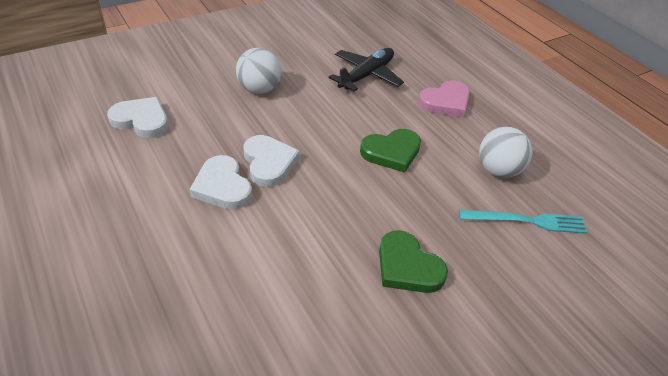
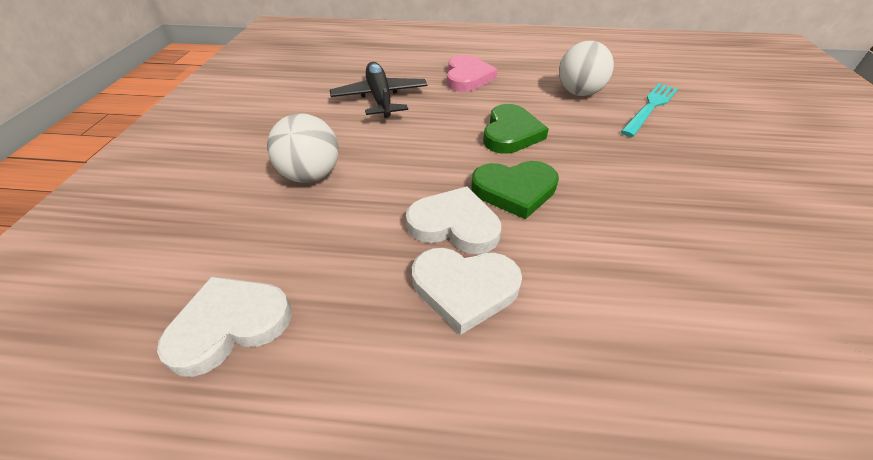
camera: 50 degrees left, 0 degrees up
(407, 267) = (684, 194): green heart -> green heart (514, 190)

